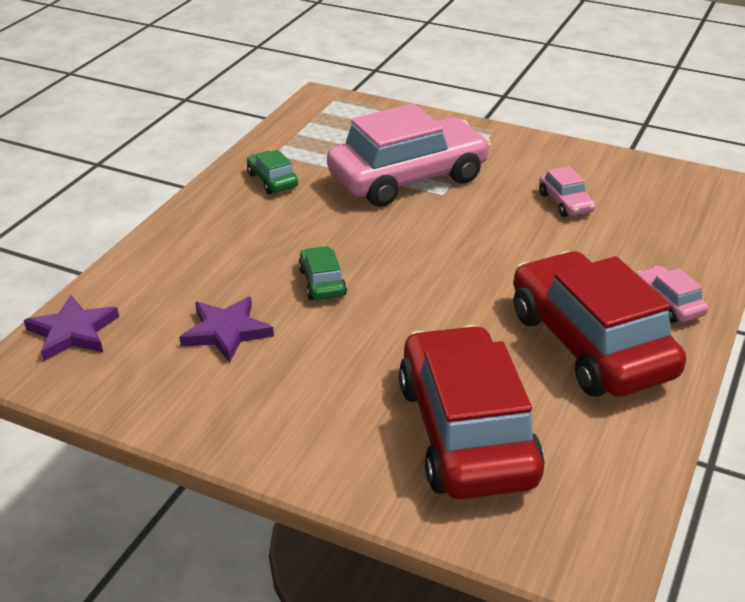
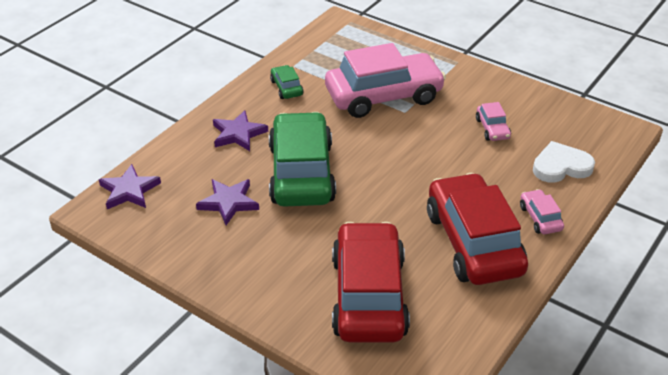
camera: 10 degrees right, 5 degrees up
(218, 242) = (238, 134): none -> purple star
(322, 282) = (301, 173): green car -> green car, size x2.36
(671, 238) = (561, 166): none -> white heart

